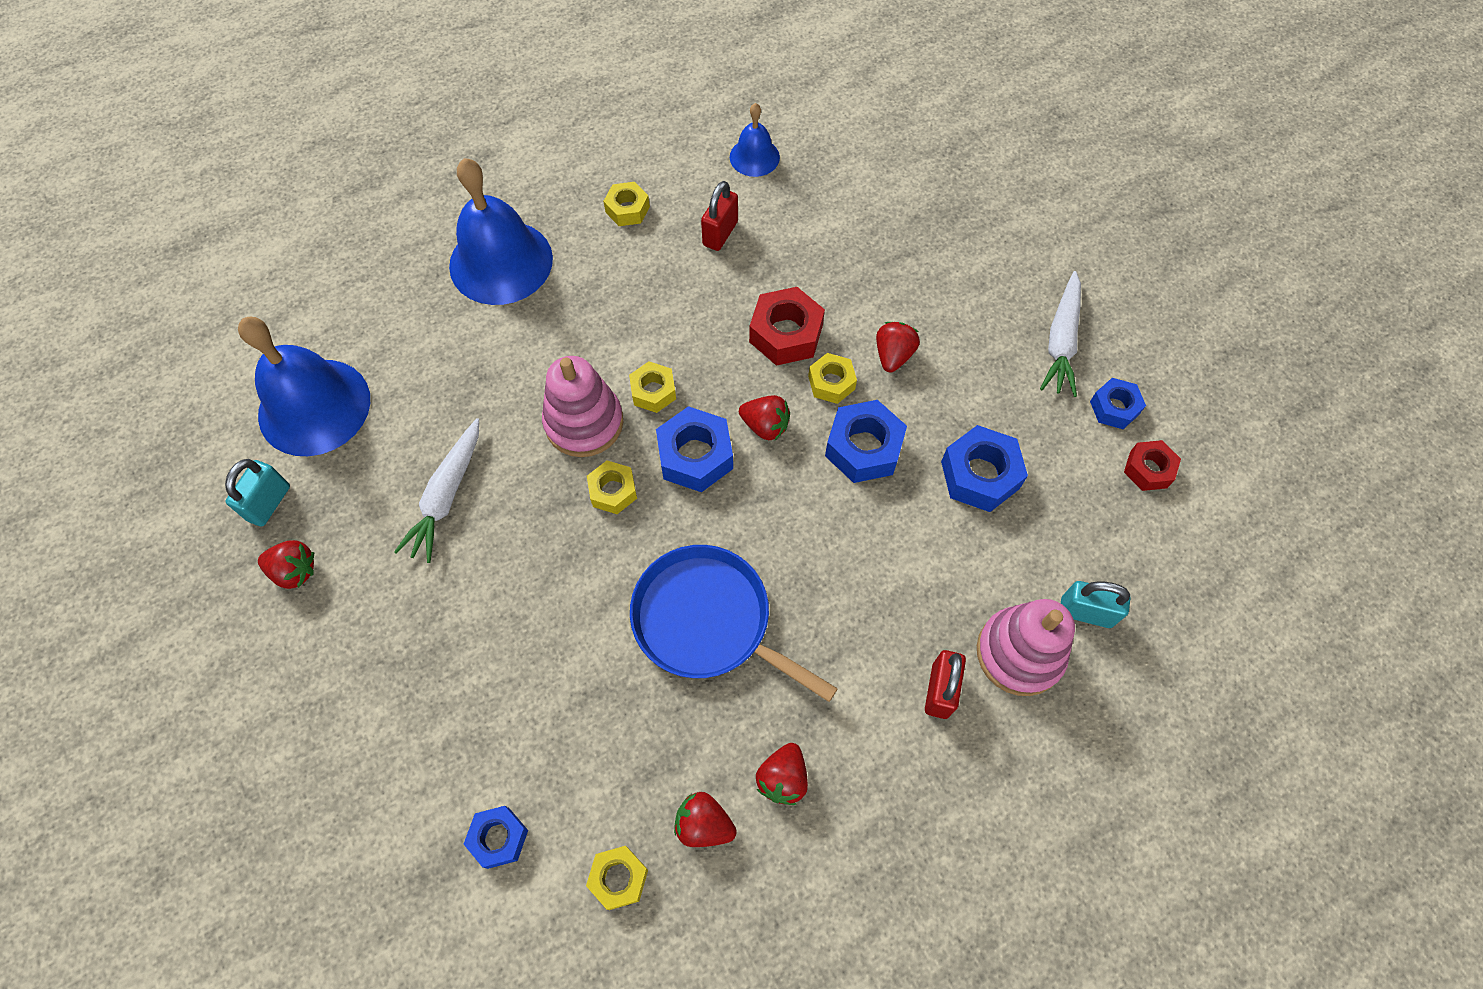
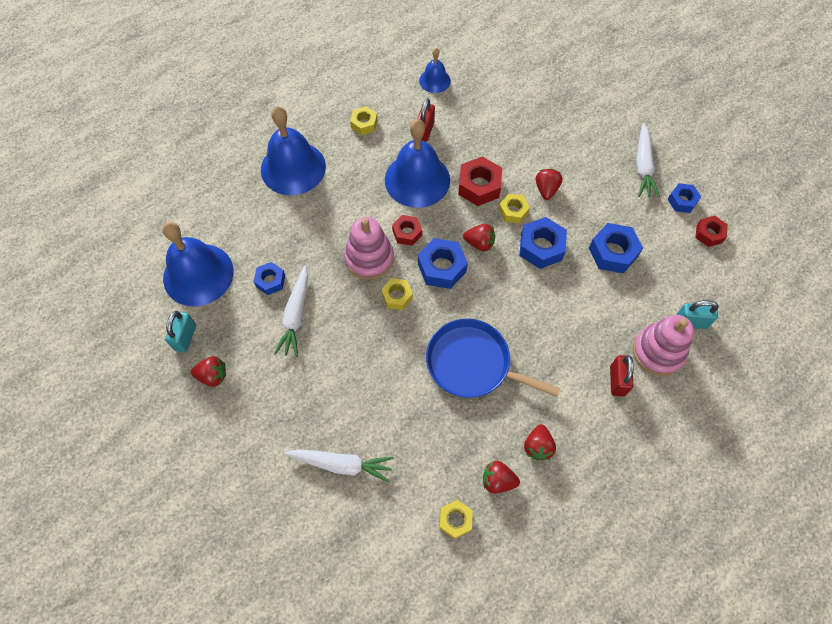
camera: 10 degrees left, 0 degrees up
(459, 751) = (342, 464): none -> white carrot
(498, 838) = (378, 510): blue nut -> blue nut (270, 281)
(653, 391) = (407, 233): yellow nut -> red nut
(689, 309) = (417, 179): none -> blue bell

